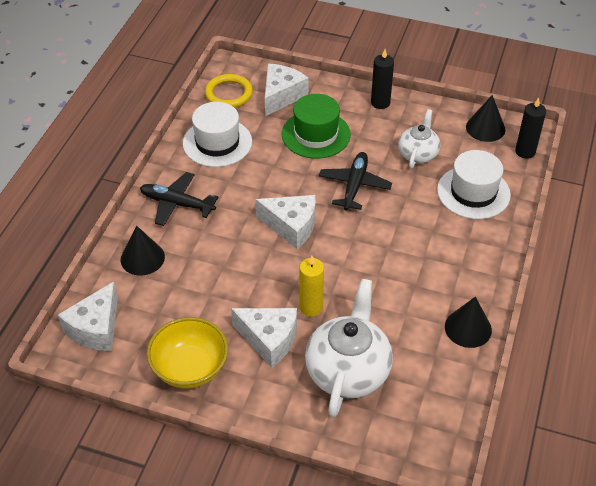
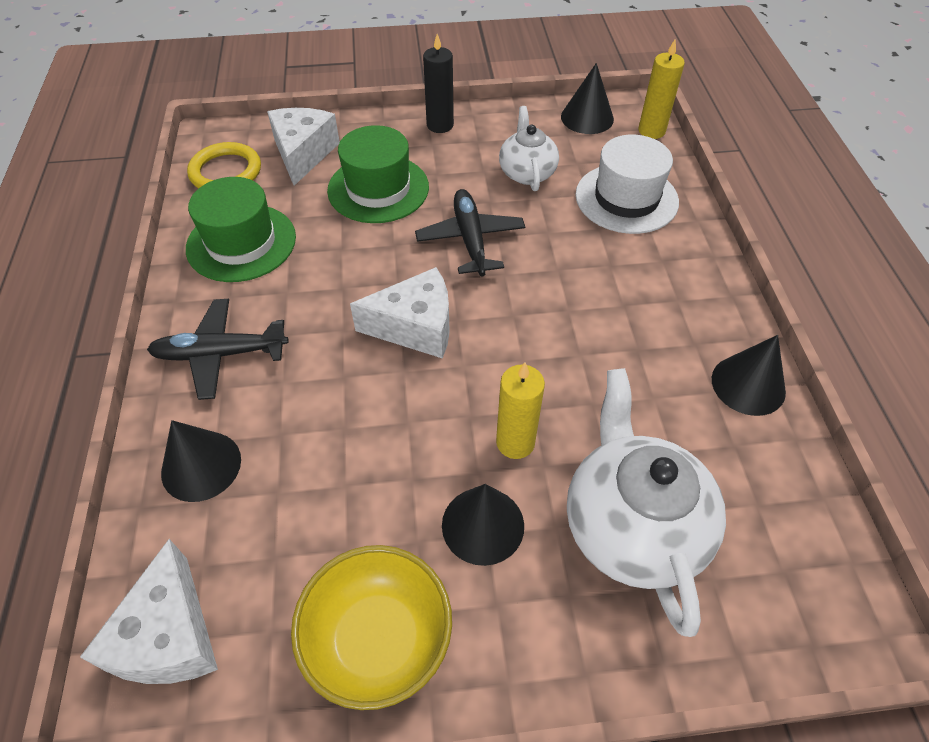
camera: 25 degrees left, 5 degrees up
(217, 143) = (241, 242): white hat -> green hat
(269, 340) = (483, 525): white cheese -> black cone
(525, 151) = (651, 131): black candle -> yellow candle

